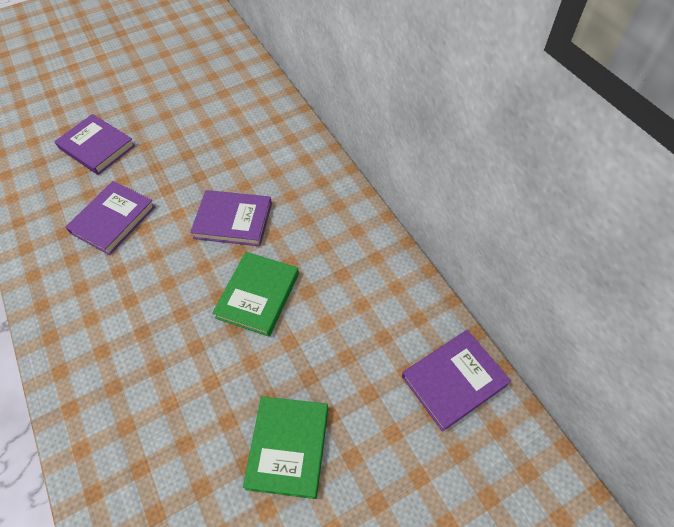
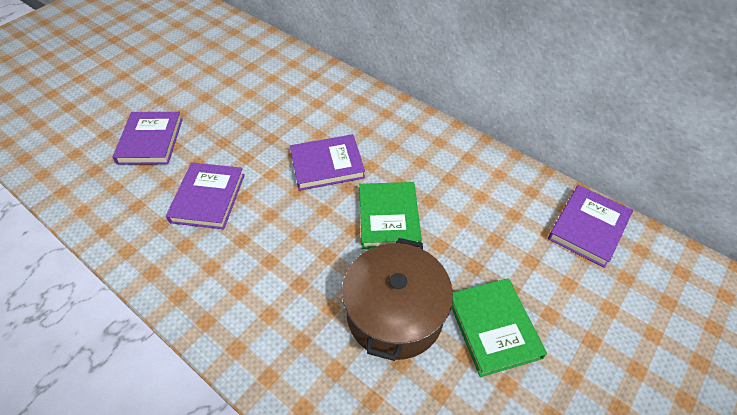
camera: 25 degrees left, 5 degrees down
(97, 147) = (150, 141): purple book -> purple book turned 75 degrees clockwise
(206, 394) = (395, 313): none -> brown pot

